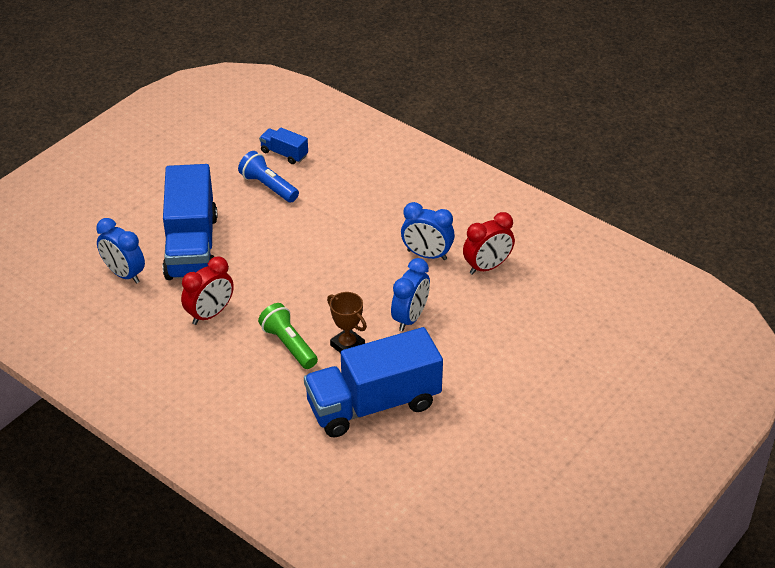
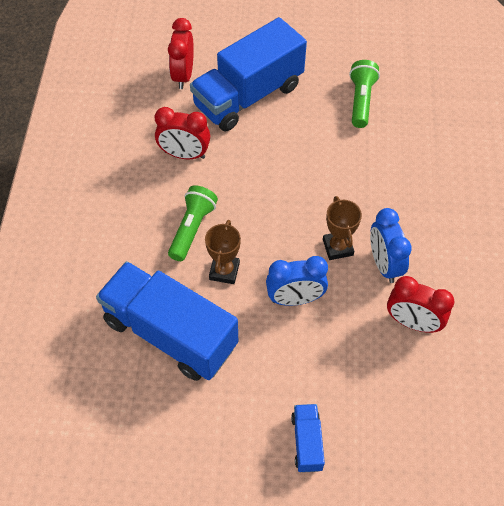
camera: 55 degrees right, 15 degrees up
(124, 274) = (183, 75): blue clock -> red clock
(268, 186) = (361, 101): blue flashlight -> green flashlight
(284, 153) = (410, 86): blue truck -> blue truck (307, 442)
(388, 271) = (338, 247): none -> brown trophy

